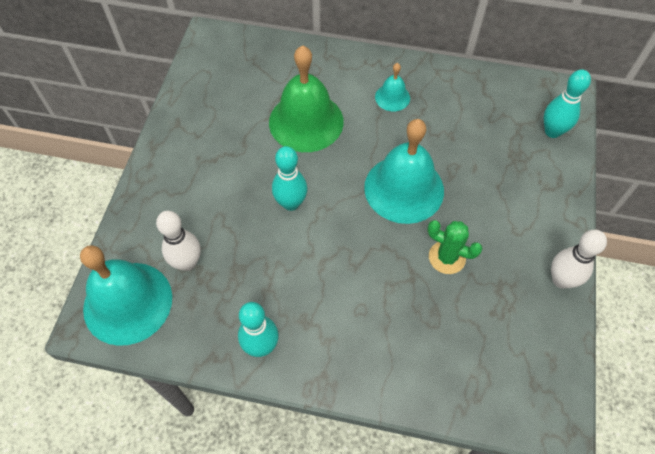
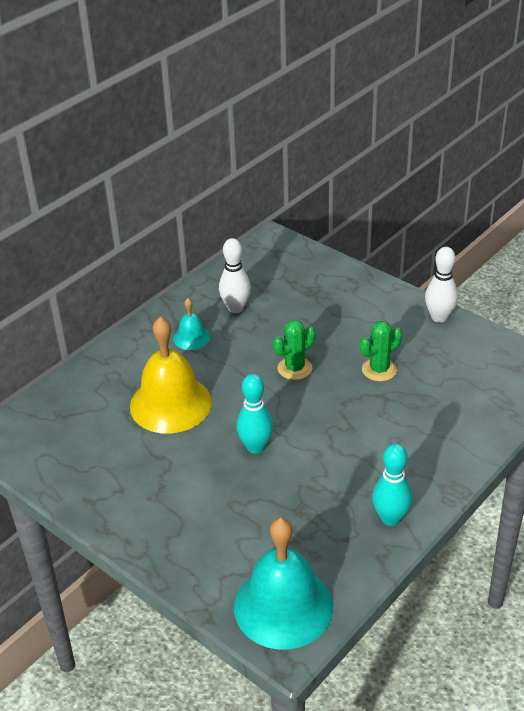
camera: 60 degrees left, 20 degrees down
(187, 263) = (268, 545): white bowling pin -> white bowling pin (235, 308)
(306, 121) = (170, 404): green bell -> yellow bell
(404, 188) = (294, 368): turquoise bell -> green cactus
(552, 131) = (304, 263): turquoise bowling pin -> none

